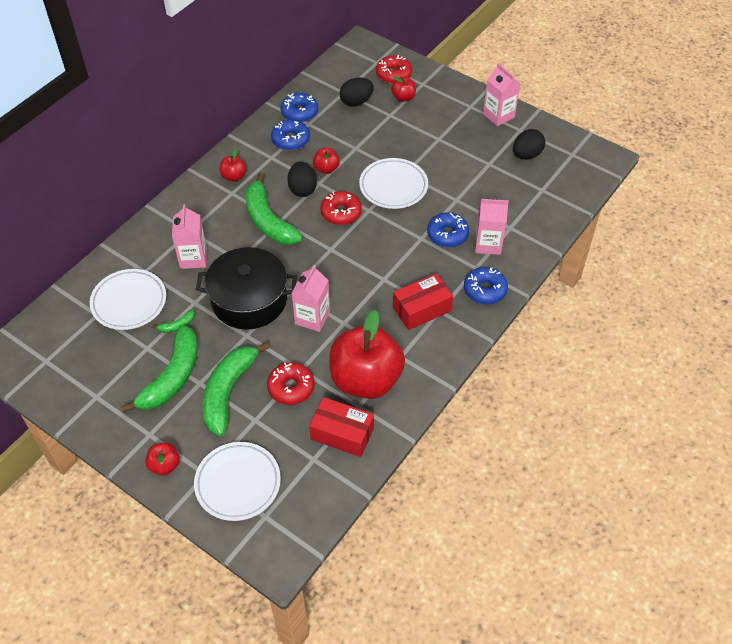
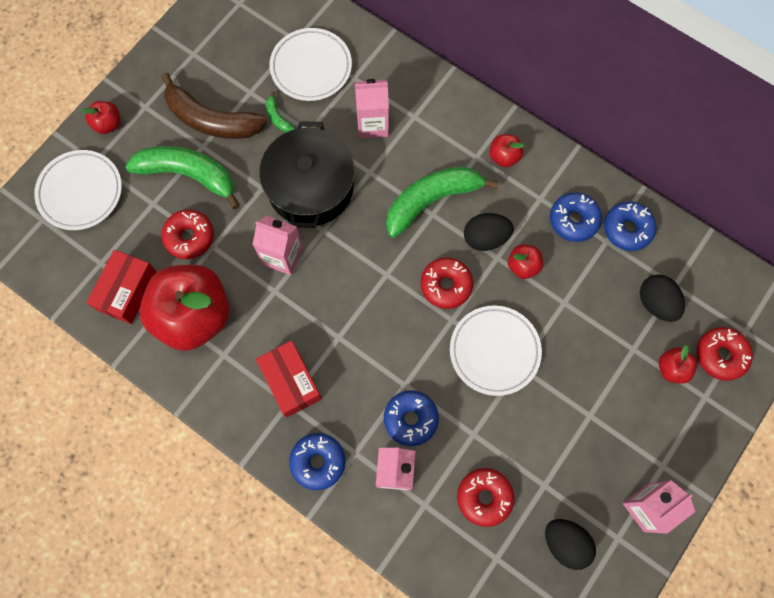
camera: 90 degrees right, 20 degrees up
(172, 377) = (211, 120): green banana -> brown banana
(501, 195) = (484, 497): none -> red donut

